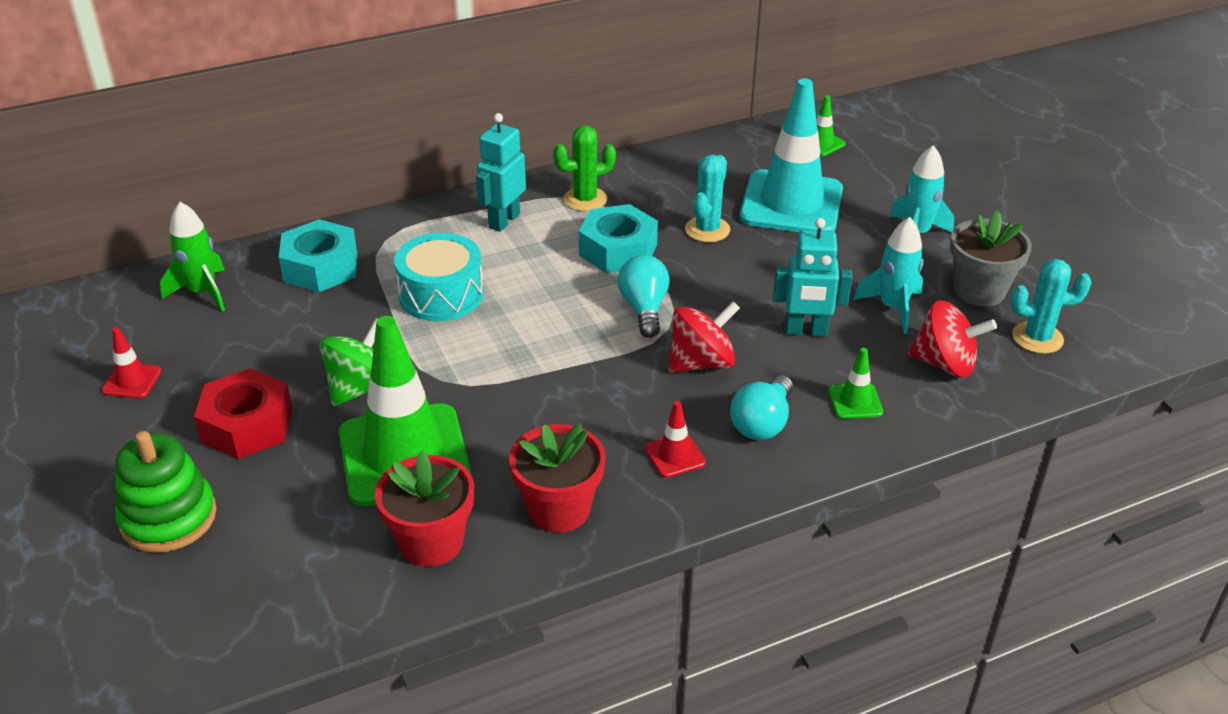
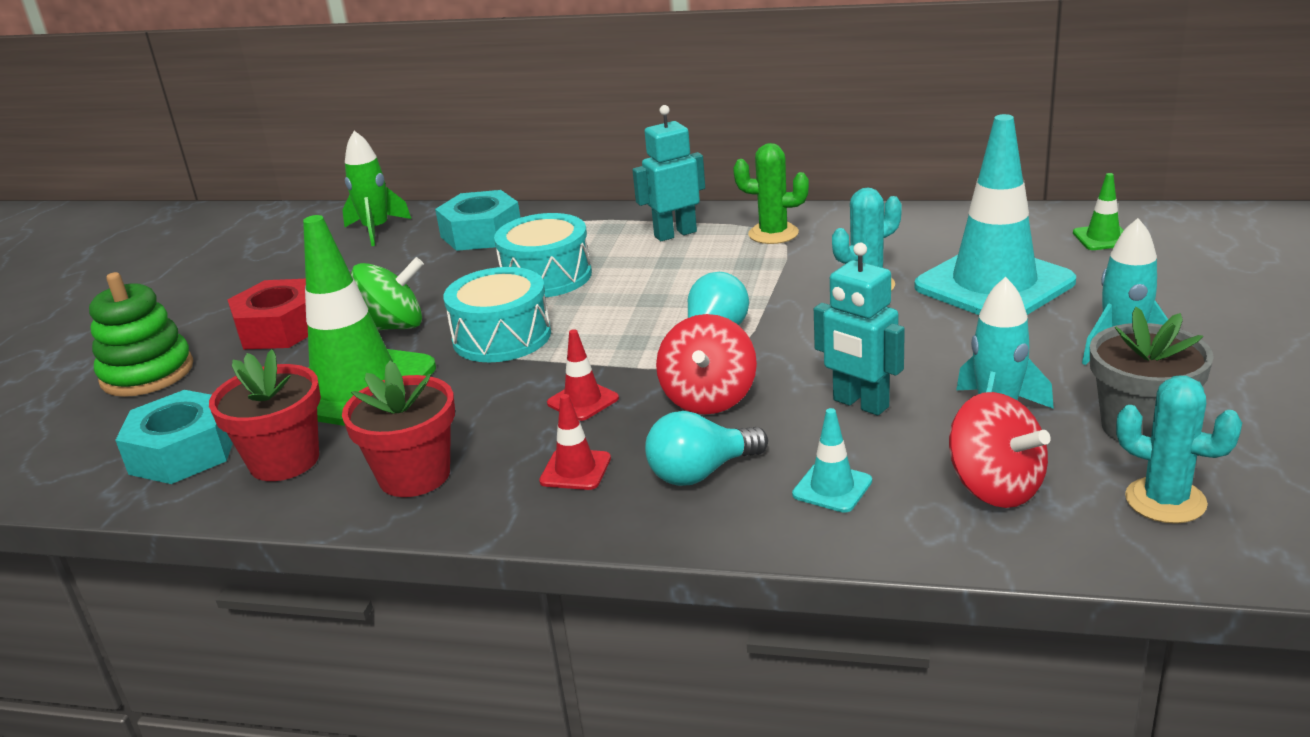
camera: 40 degrees right, 10 degrees down
(132, 381) = (252, 275): red traffic cone -> red traffic cone (583, 401)
(475, 364) = (502, 337): none -> turquoise drum
(618, 250) = (751, 281): turquoise nut -> turquoise nut (183, 452)
(701, 363) = (709, 398): red spinning top -> red spinning top turned 90 degrees clockwise
(855, 401) = (832, 488): green traffic cone -> turquoise traffic cone

